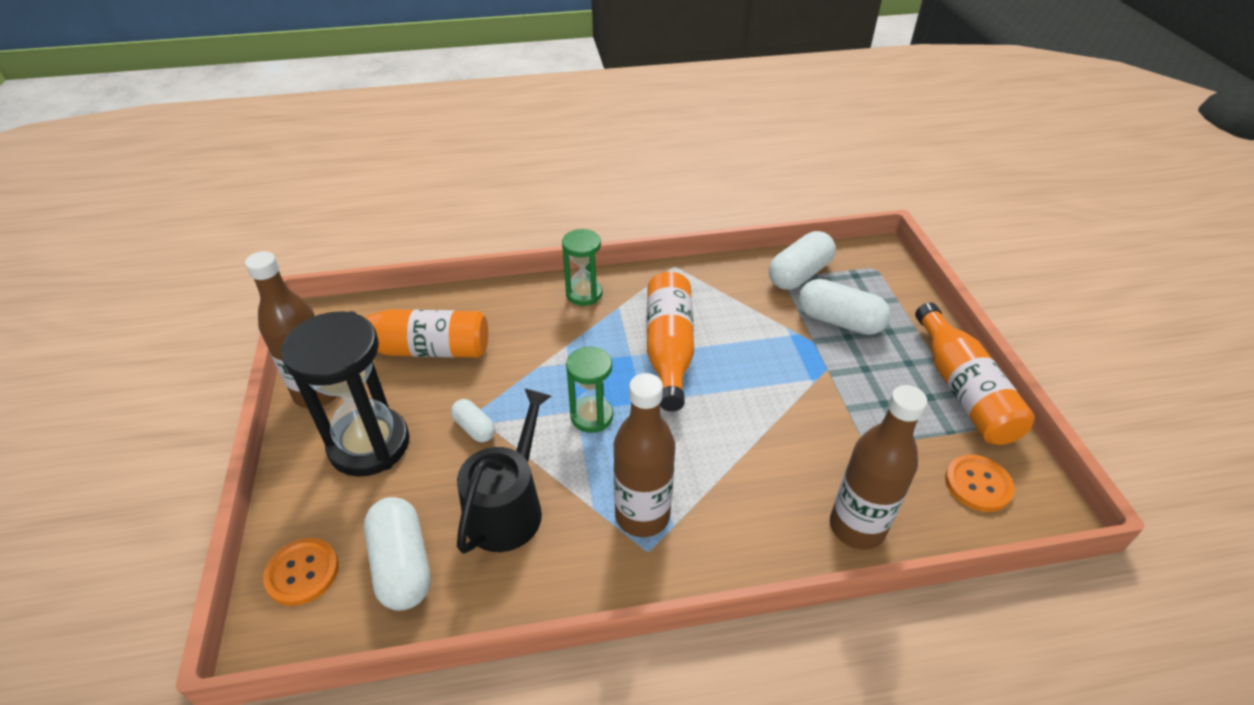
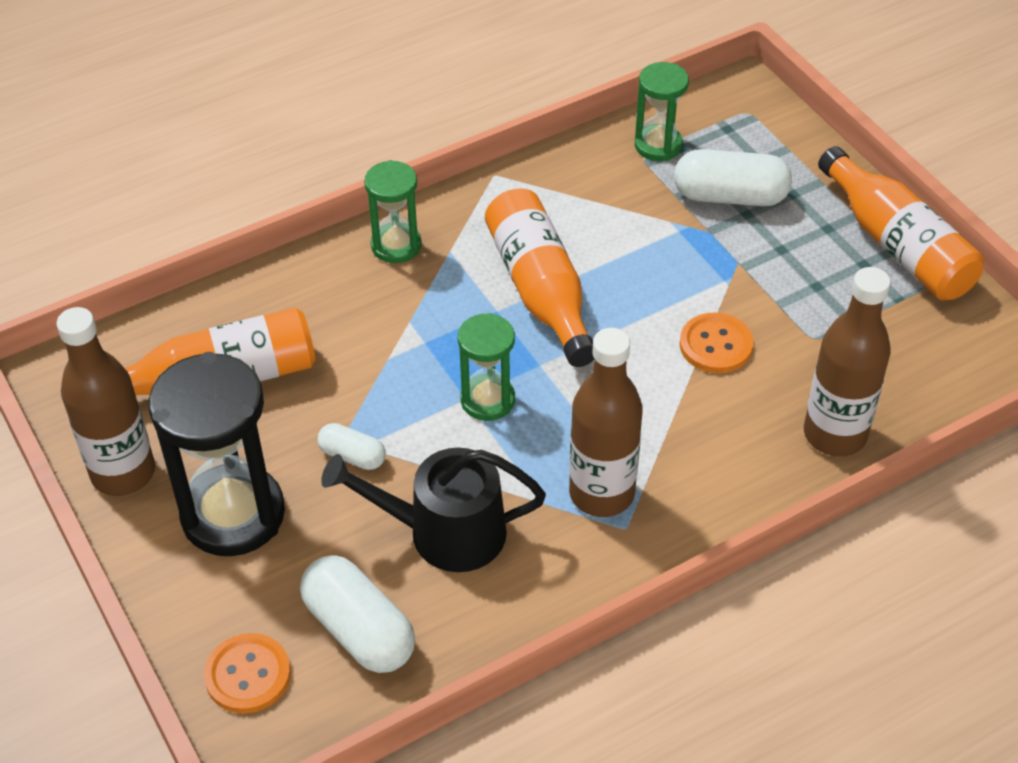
camera: 20 degrees left, 5 degrees up
(508, 507) = (445, 532): black watering can -> black watering can turned 90 degrees counterclockwise
(799, 274) = (658, 145): white capsule -> green hourglass
(978, 484) = (944, 350): orange button -> orange button (715, 345)

